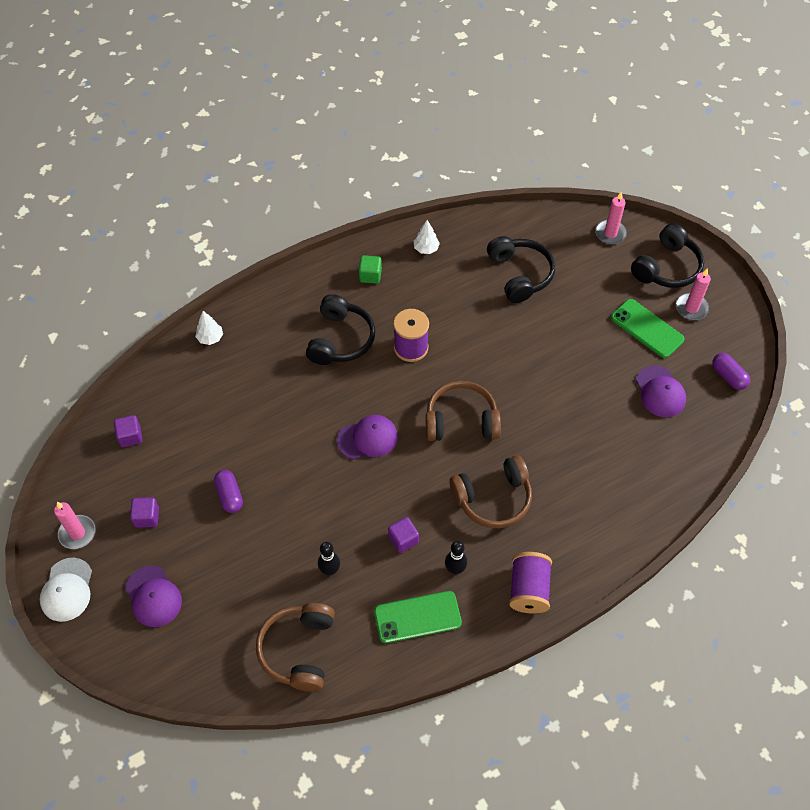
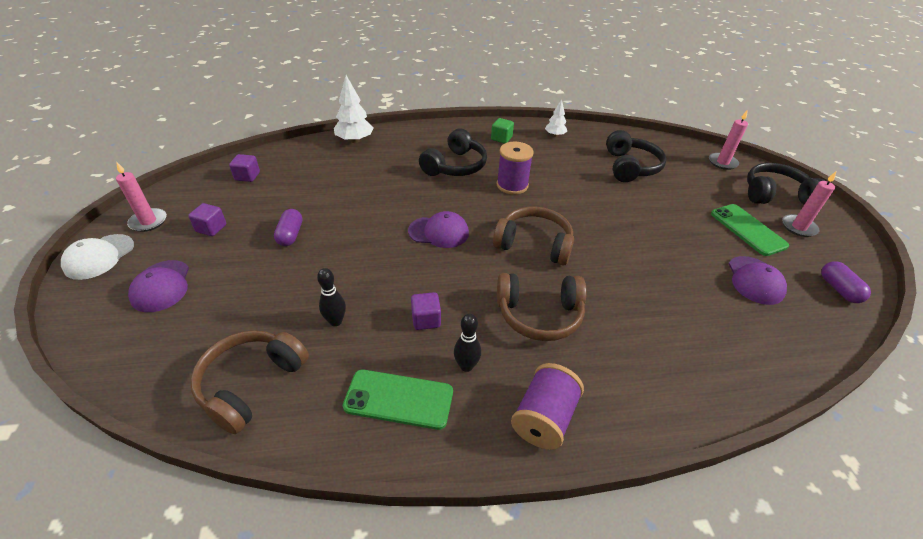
camera: 20 degrees right, 15 degrees down
(210, 338) = (354, 140): white tree -> white tree, size x1.68
(667, 267) = (775, 195): black headphones -> black headphones turned 150 degrees counterclockwise

